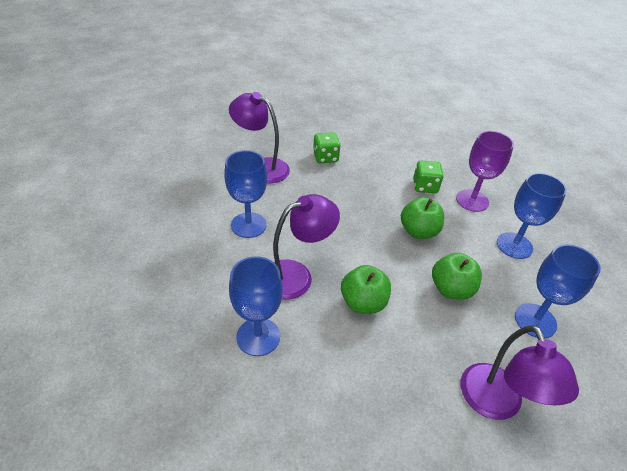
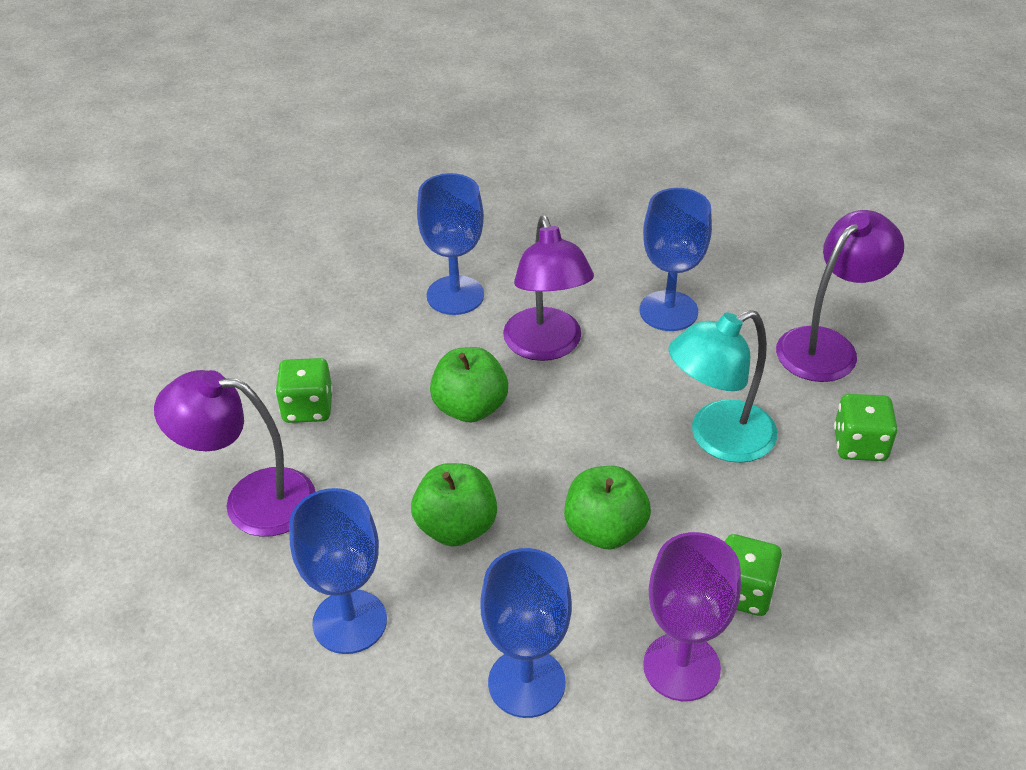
camera: 110 degrees right, 0 degrees up
(341, 199) = (718, 439): none -> turquoise lamp
(403, 399) = (308, 408): none -> green dice

